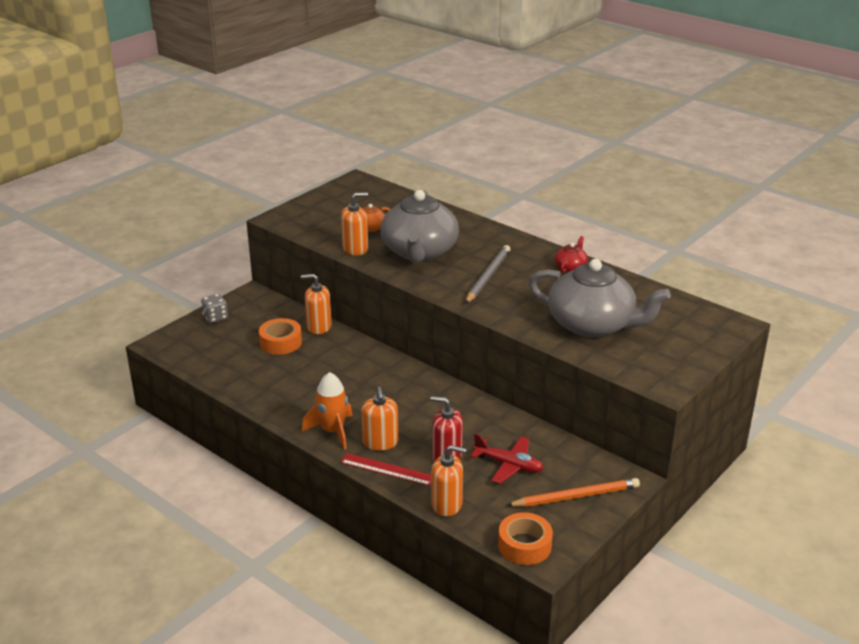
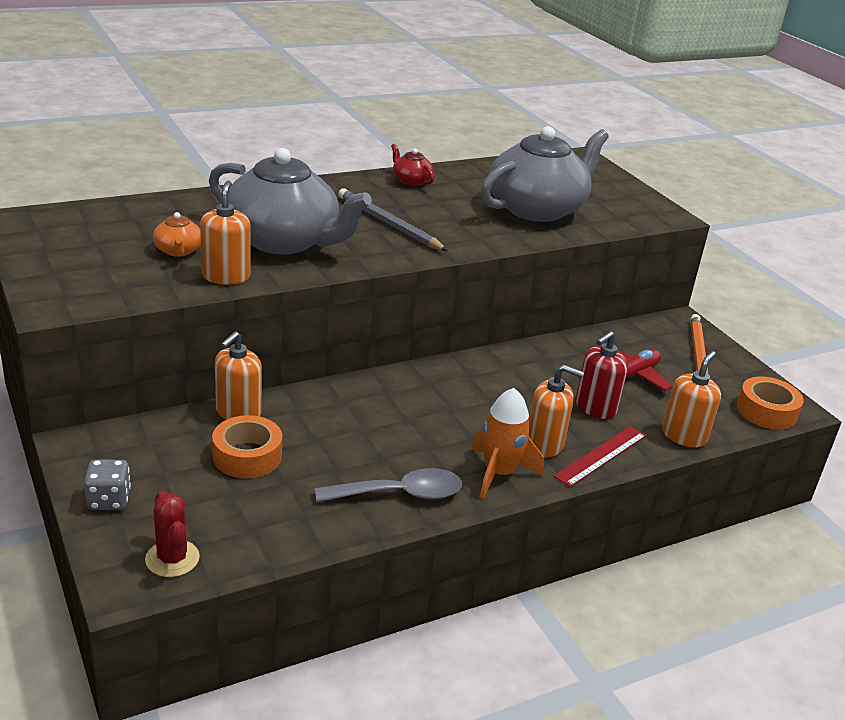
camera: 70 degrees left, 0 degrees up
(184, 349) = (172, 559): none -> red cactus
(284, 400) = (399, 494): none -> grey spoon

